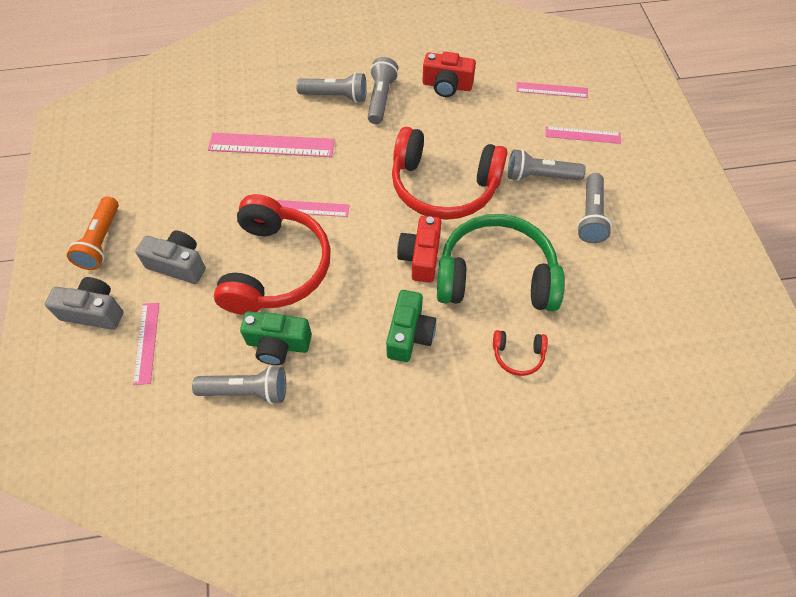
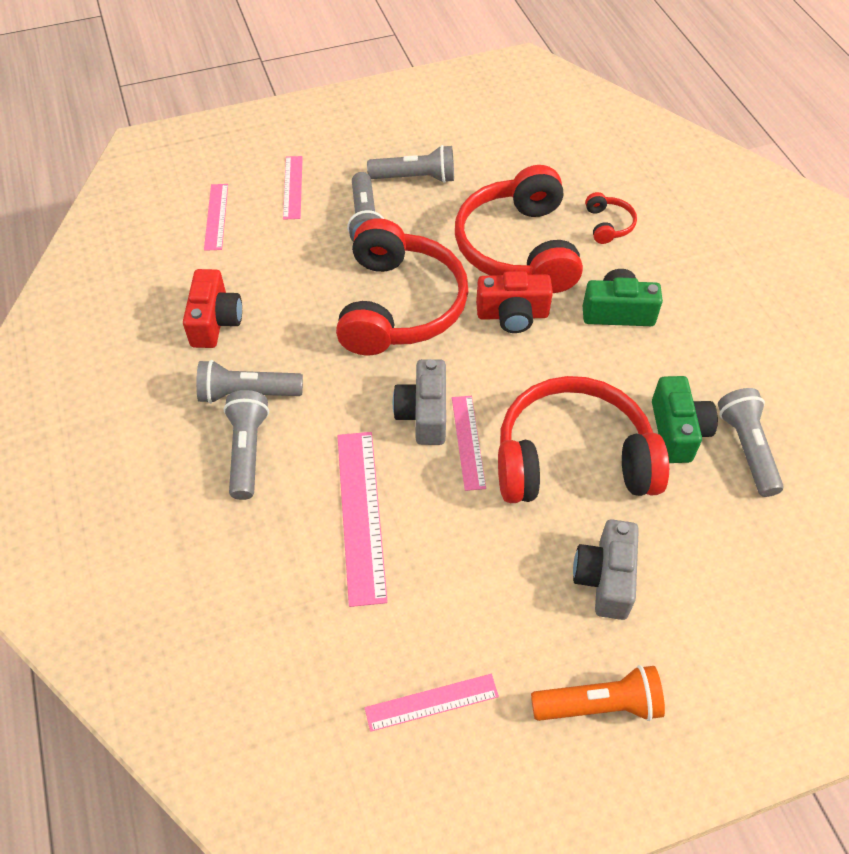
camera: 100 degrees left, 5 degrees down
(94, 311) = (716, 666): grey camera -> grey camera (424, 414)
(146, 342) = (733, 579): pink ruler -> pink ruler (431, 702)
(496, 276) = (518, 248): green headphones -> red headphones

